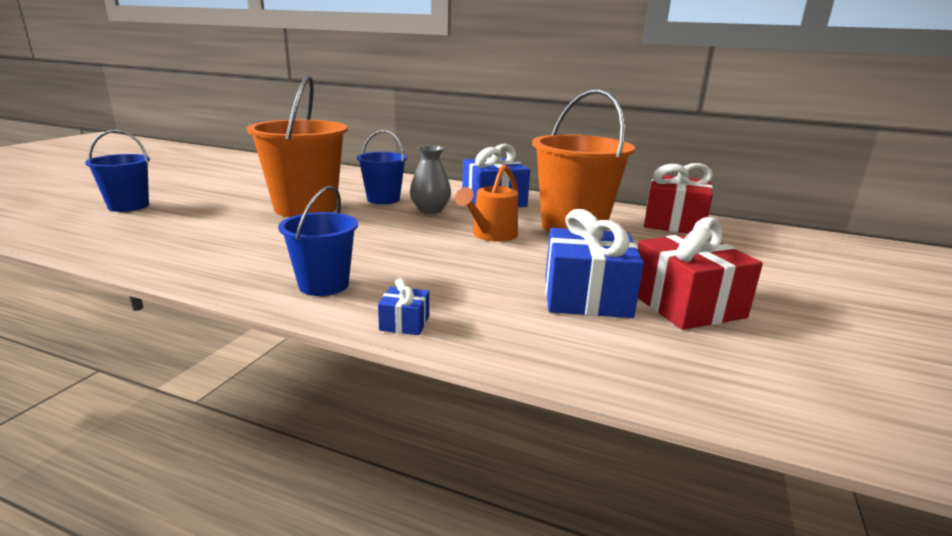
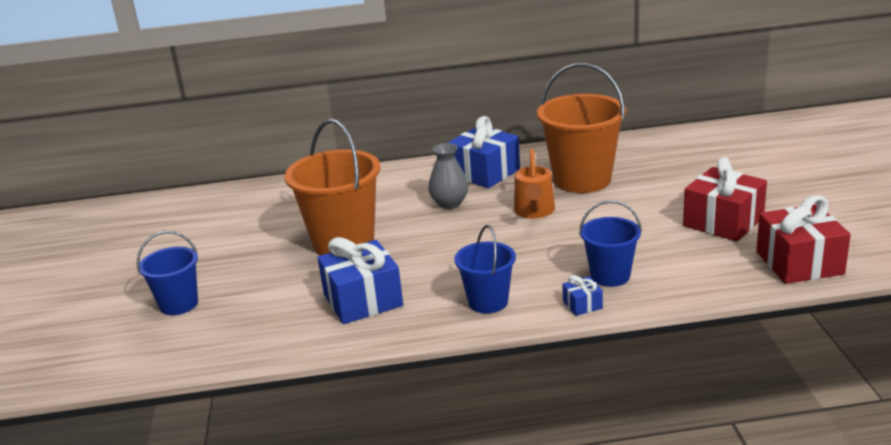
camera: 25 degrees left, 5 degrees up
(383, 199) = (391, 206): blue bucket -> blue bucket (610, 276)
(586, 297) = (662, 240): blue gift -> blue gift (363, 300)
(673, 223) = (645, 146): red gift -> red gift (799, 263)

